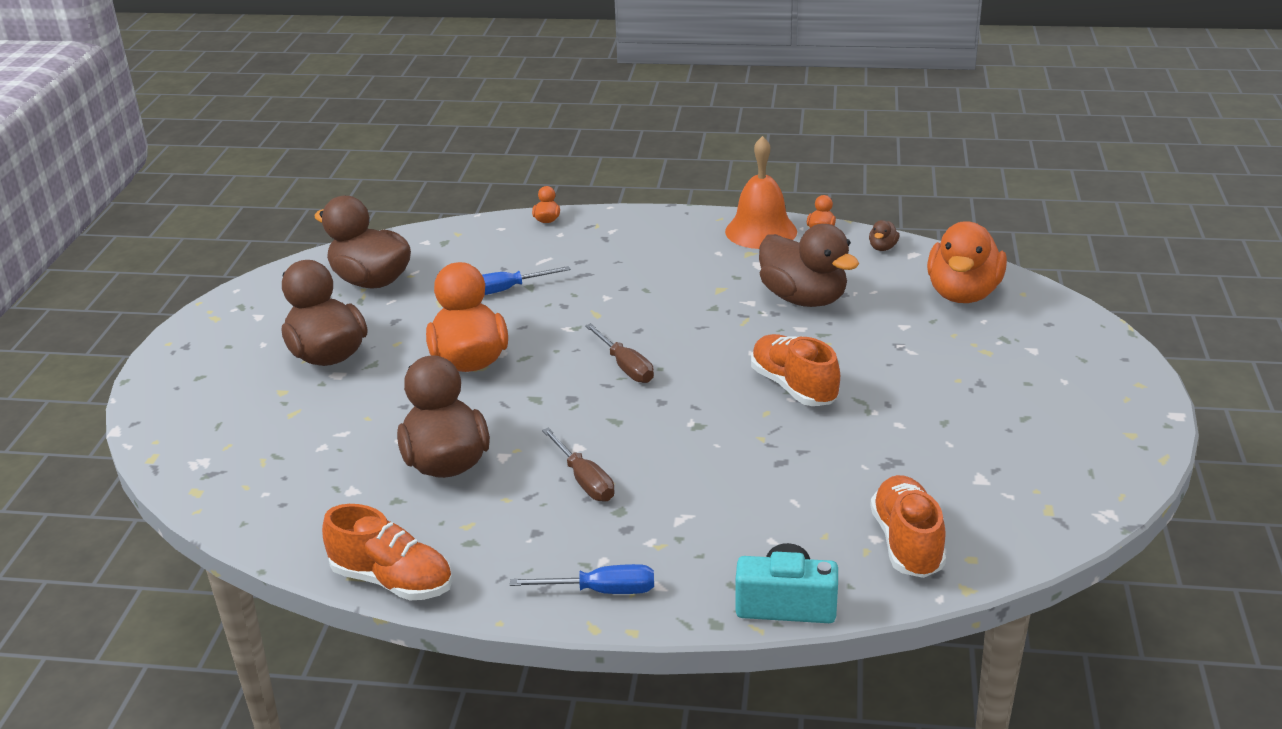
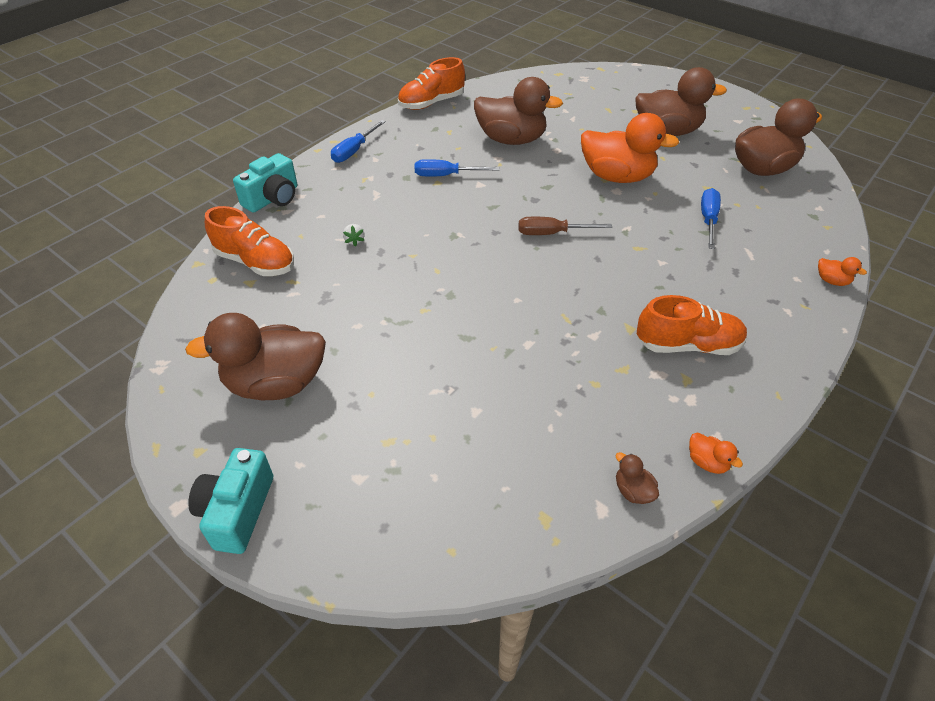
camera: 120 degrees right, 15 degrees up
(584, 480) = (446, 175): brown screwdriver -> blue screwdriver
(761, 231) = (730, 411): orange bell -> none
(786, 489) = (354, 241): none -> white strawberry
(793, 387) = (452, 297): orange shoe -> orange shoe (687, 345)
(804, 299) = (573, 371): brown duck -> brown duck (276, 384)
(963, 294) = (491, 495): orange duck -> none
(1136, 387) = (237, 511): none -> turquoise camera

